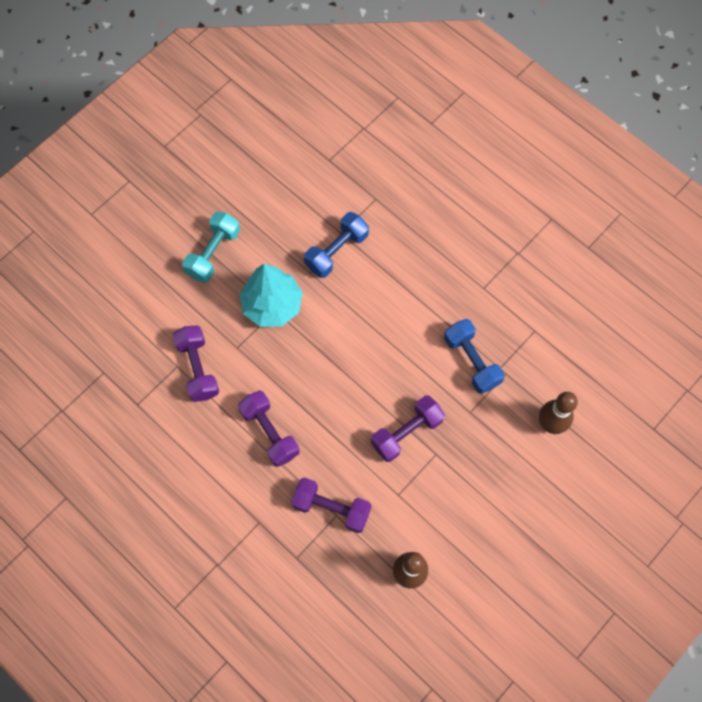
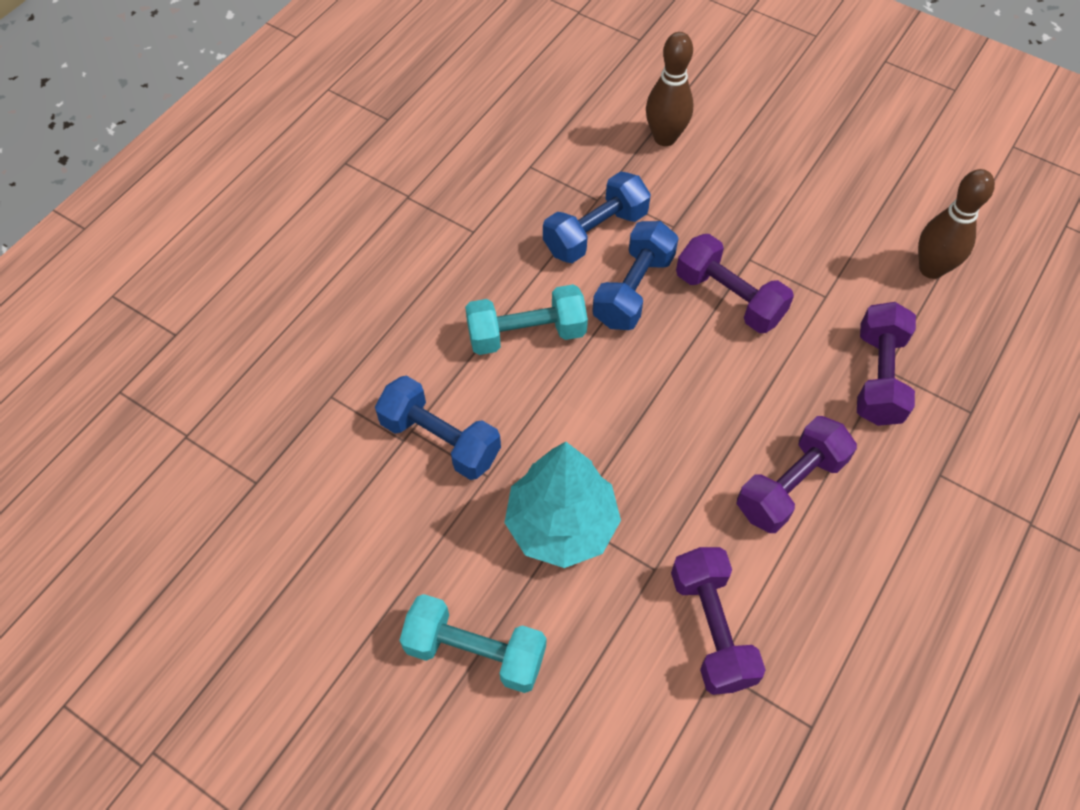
camera: 100 degrees left, 10 degrees down
(198, 368) = (711, 628): purple dumbbell -> purple dumbbell turned 75 degrees counterclockwise
(399, 307) = (526, 334): none -> turquoise dumbbell
(422, 375) = (633, 290): none -> blue dumbbell

